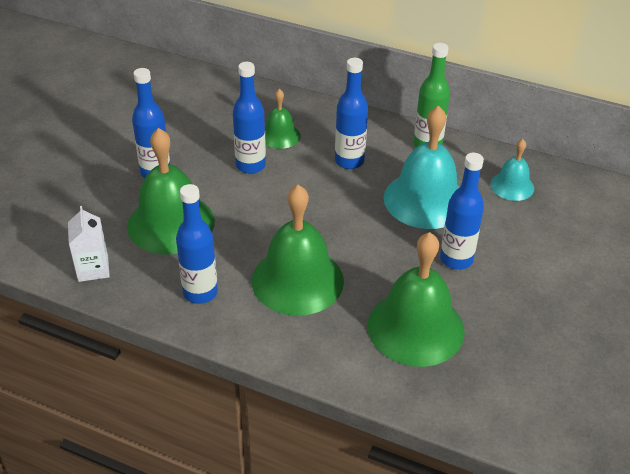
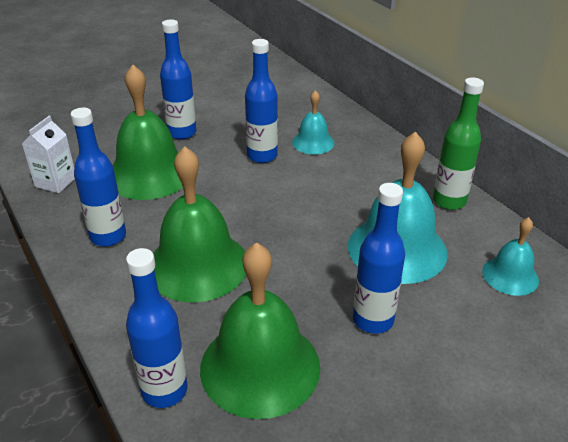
camera: 35 degrees right, 5 degrees down
(280, 135) = (313, 142): green bell -> turquoise bell
(349, 161) = (354, 185): blue bottle -> blue bottle (164, 390)

